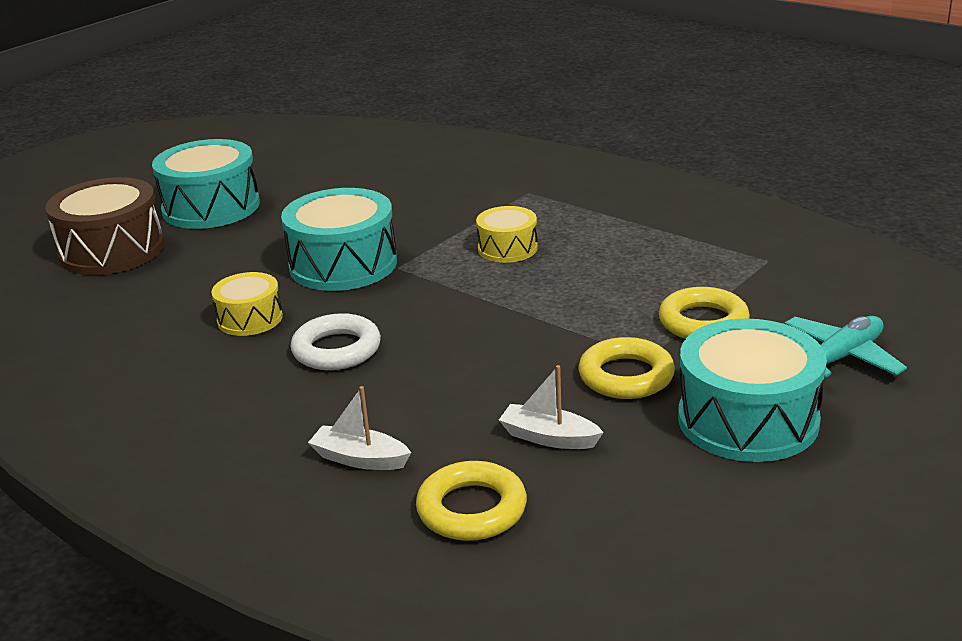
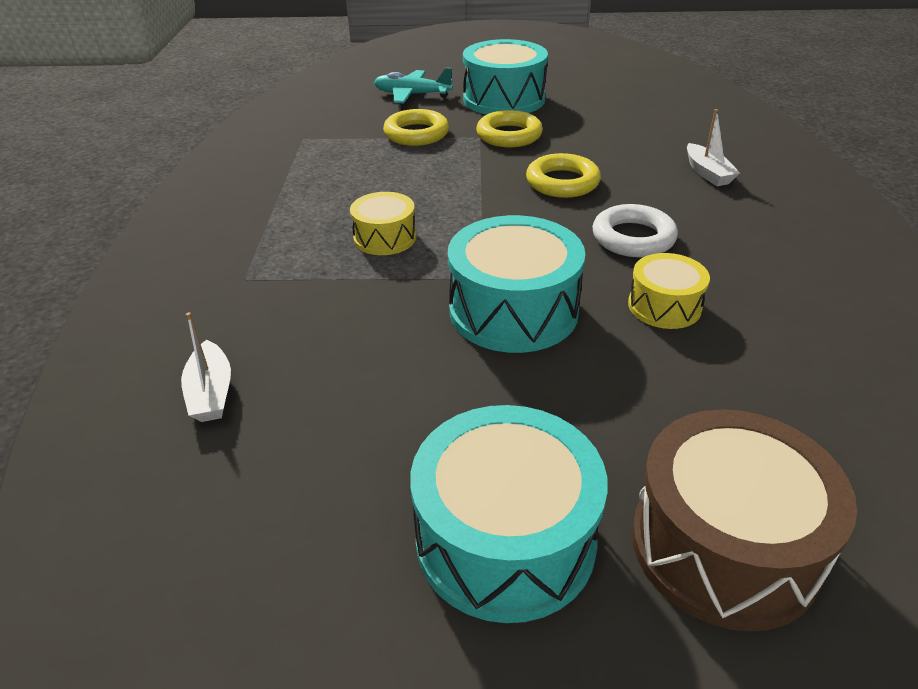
camera: 130 degrees left, 10 degrees up
(472, 509) = (681, 131): yellow ring -> yellow ring (562, 182)
(549, 437) = (597, 134): white boat -> white boat (211, 393)

